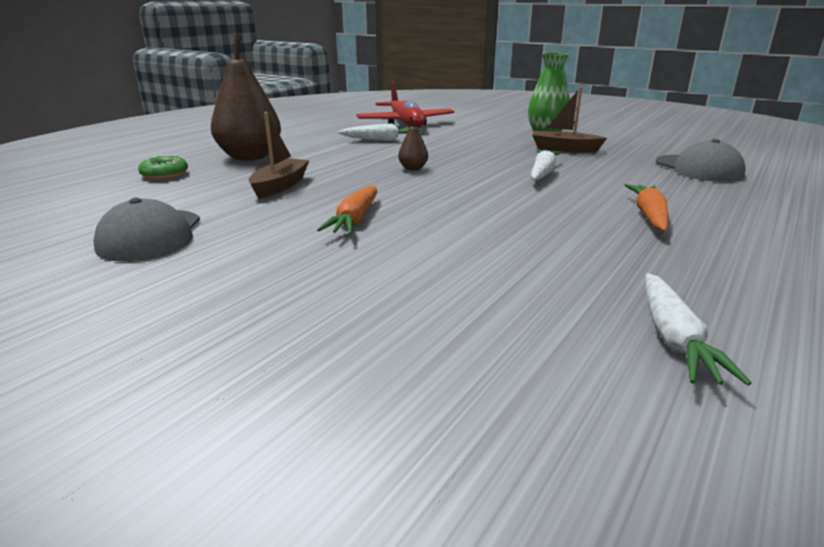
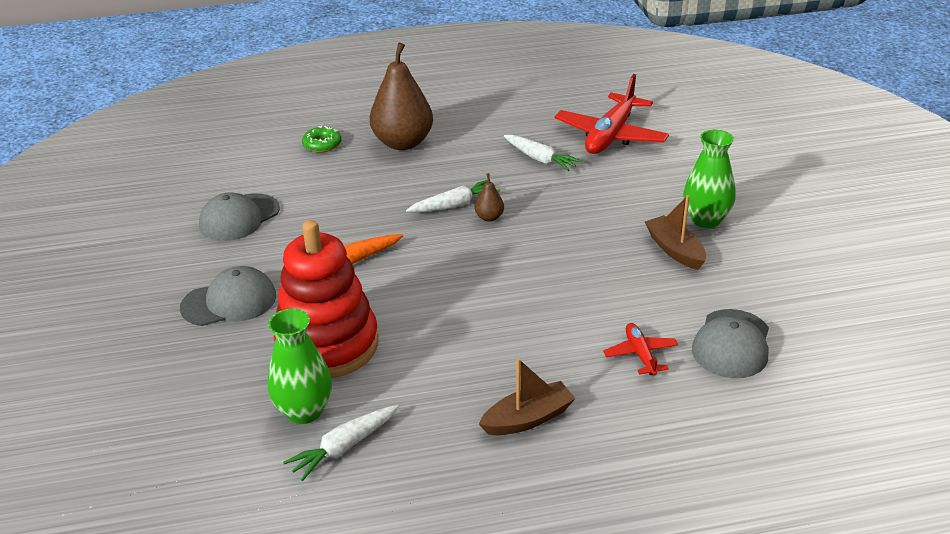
camera: 45 degrees right, 10 degrees up
(269, 295) = (229, 302): none -> grey cap
(280, 186) = (368, 196): brown boat -> brown boat (528, 419)
(461, 277) = (327, 345): none -> red stacking toy
(542, 173) = (577, 275): white carrot -> white carrot (454, 205)
(566, 335) = (304, 411): none -> green vase
(649, 216) = (544, 367): orange carrot -> none
(676, 189) = (640, 354): none -> red plane

